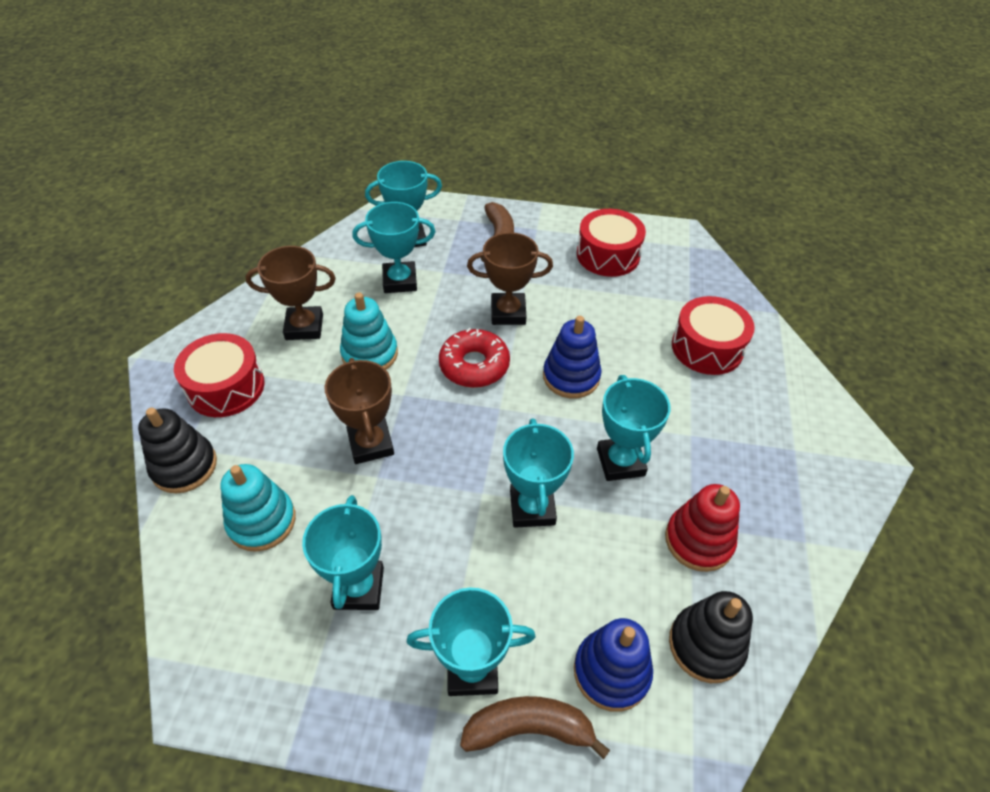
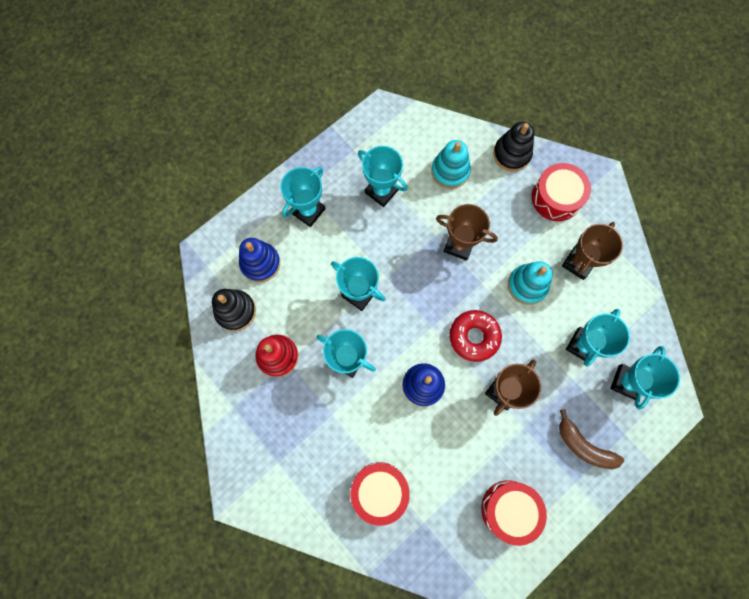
camera: 130 degrees right, 25 degrees up
(529, 728) = (269, 215): brown banana -> none

